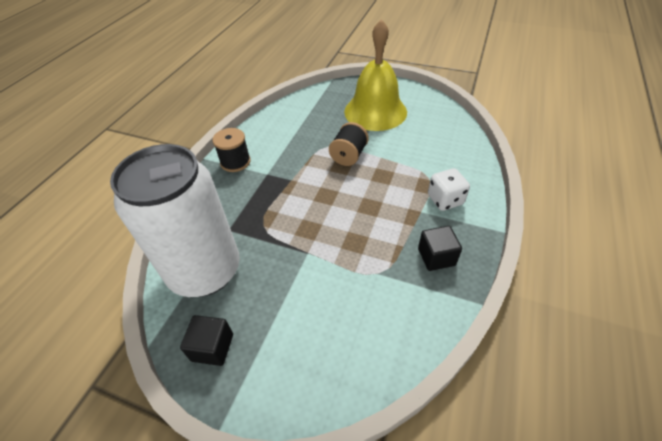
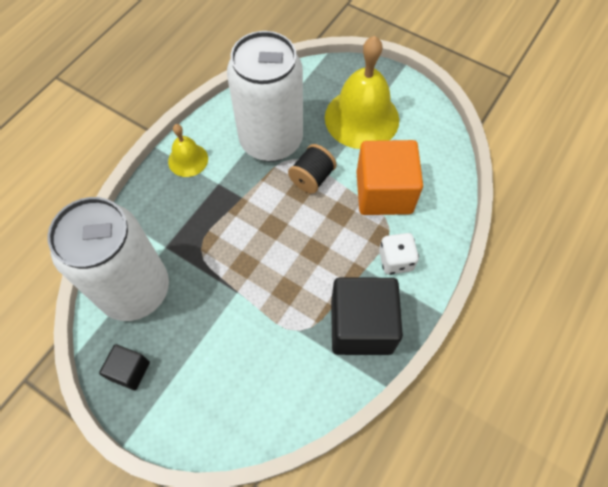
camera: 10 degrees right, 15 degrees up
(235, 162) = (188, 160): black spool -> yellow bell
(305, 137) = (271, 141): none -> white can
(414, 155) = (384, 192): none -> orange cube
(436, 257) = (361, 326): black cube -> black cube, size x1.98

